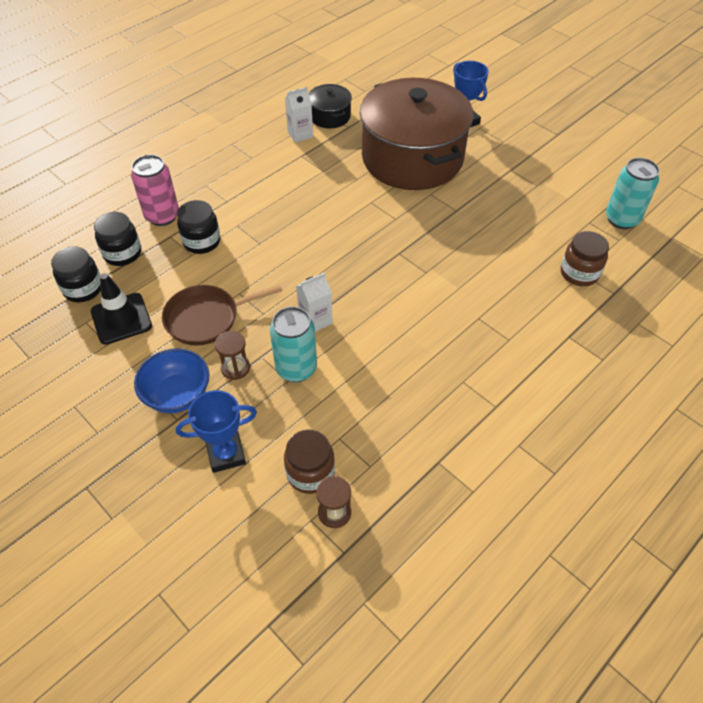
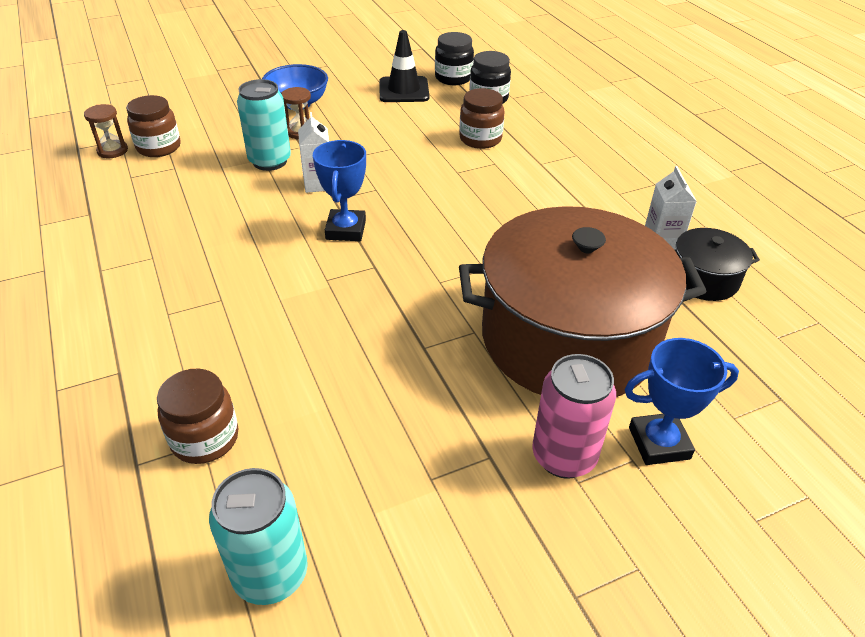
camera: 110 degrees right, 10 degrees down
(162, 216) = (533, 123): pink can -> pink can (564, 456)
(201, 242) = (480, 139): black jar -> brown jar
(206, 318) = (372, 127): brown pan -> none
(226, 454) = (219, 115): blue trophy -> blue trophy (346, 230)

